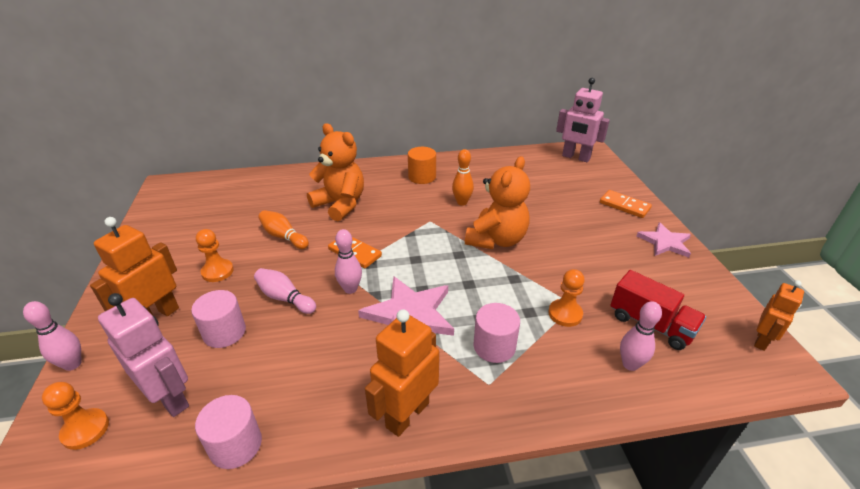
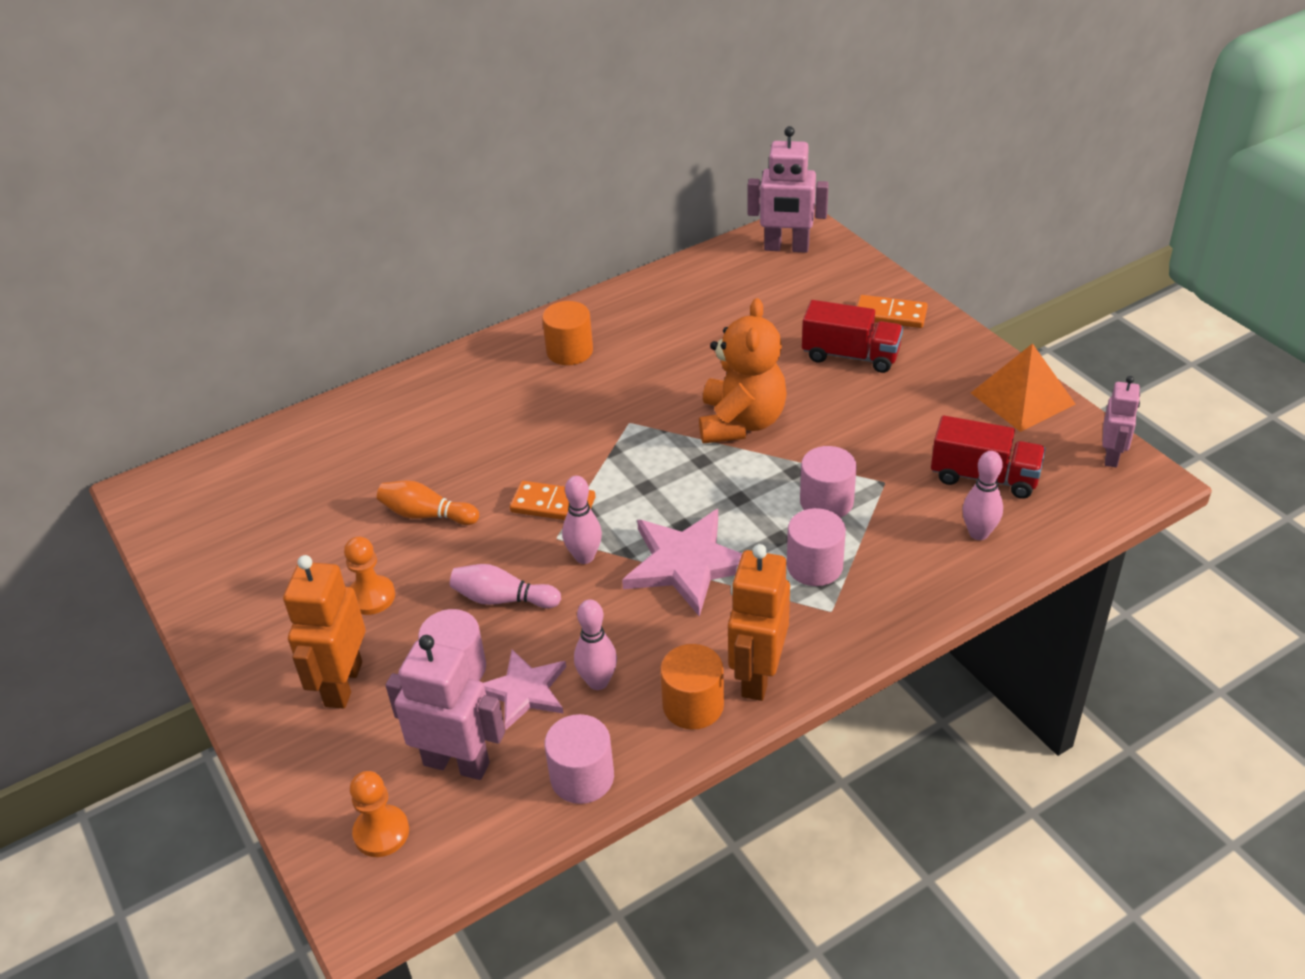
camera: 20 degrees left, 5 degrees up
(73, 364) = (283, 777): pink bowling pin -> pink bowling pin (598, 682)
(340, 204) = (474, 437): orange teddy bear -> none
(348, 419) = (693, 705): none -> orange cylinder
(462, 202) = (658, 377): orange bowling pin -> none
(526, 305) = (826, 502): none -> pink cylinder
(565, 314) = (879, 497): orange pawn -> none
(587, 221) = (850, 355): none -> red truck
(665, 242) = (963, 357): pink star -> pink star (524, 691)
(700, 279) = (1022, 398): none -> orange pyramid
(762, 341) = (1111, 456): orange robot -> pink robot

